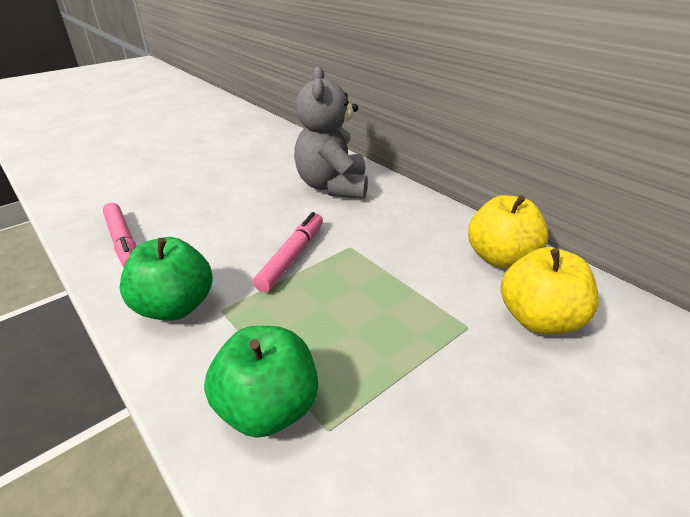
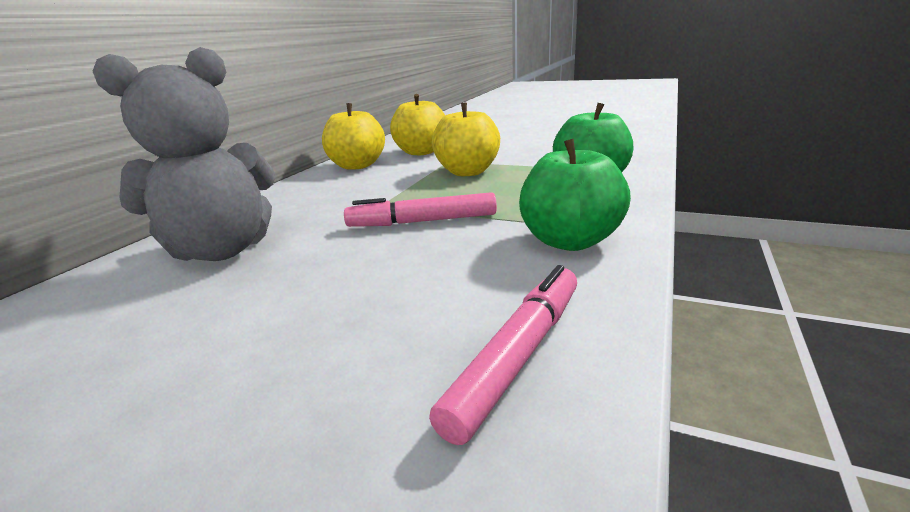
camera: 115 degrees left, 10 degrees down
(402, 324) = (467, 172): none -> yellow apple

